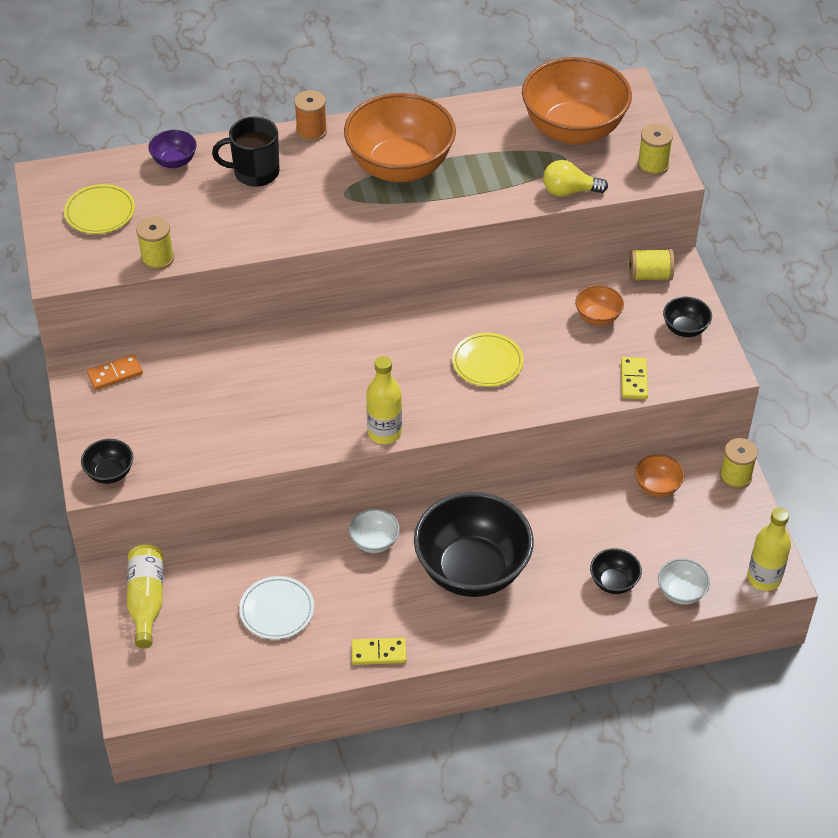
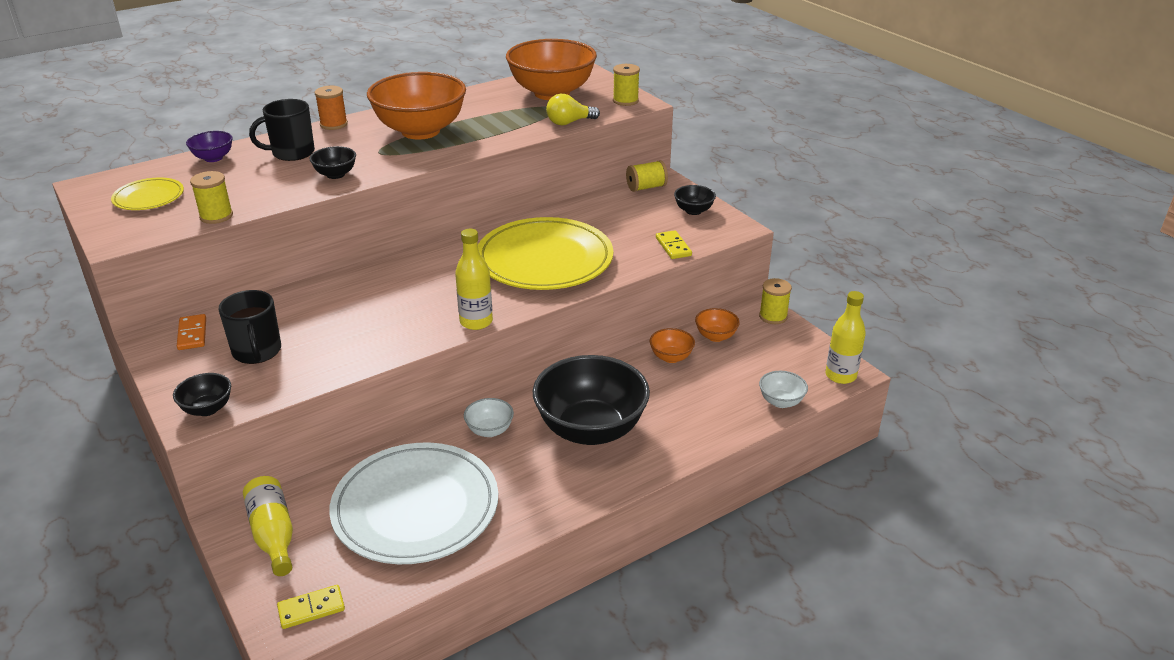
camera: 20 degrees left, 15 degrees down
(115, 374) = (192, 334): orange domino -> orange domino turned 60 degrees counterclockwise
(168, 414) = (257, 352): none -> black mug
(277, 610) = (415, 507): white plate -> white plate, size x2.12
(378, 653) = (534, 517): yellow domino -> yellow domino (311, 609)
(487, 362) = (544, 259): yellow plate -> yellow plate, size x2.12
(598, 317) = (620, 217): orange bowl -> orange bowl (671, 357)
(614, 582) = (720, 408): black bowl -> black bowl (335, 174)

